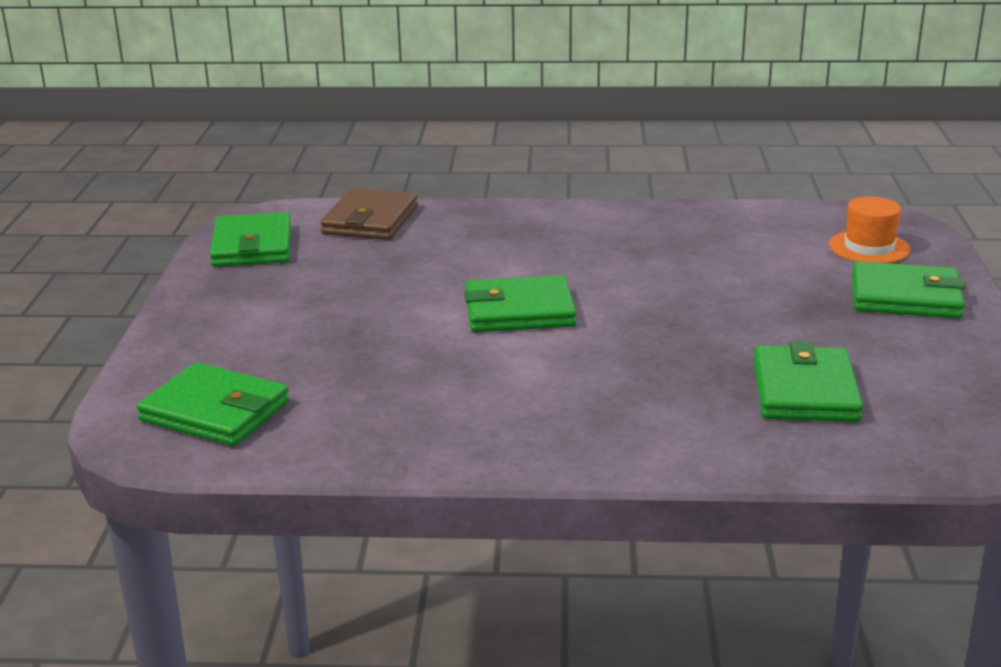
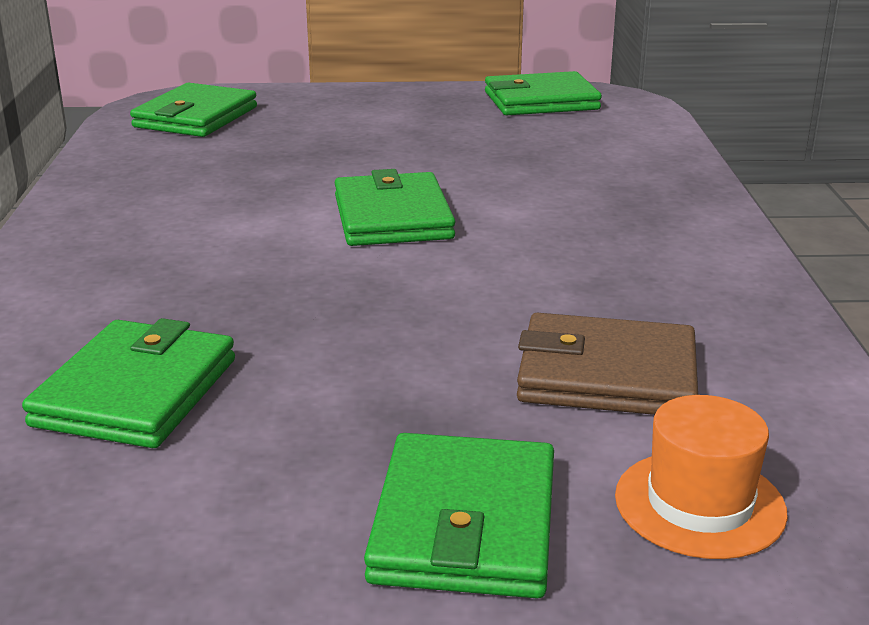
camera: 85 degrees right, 0 degrees up
(370, 220) = (633, 139): brown wallet -> brown wallet (607, 375)
(805, 391) = (136, 392): green wallet -> green wallet turned 75 degrees counterclockwise

